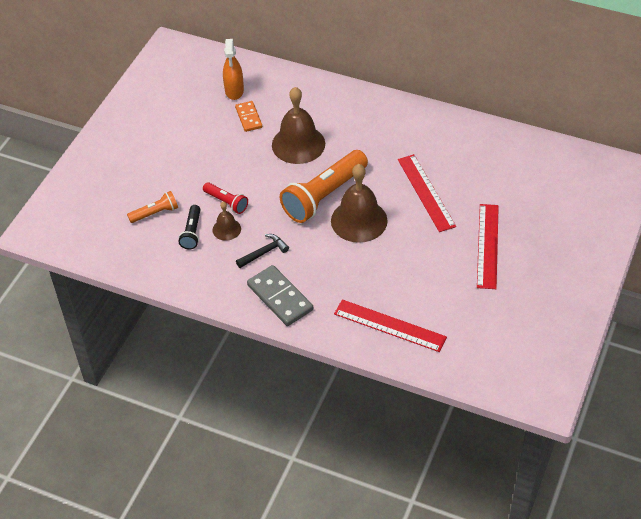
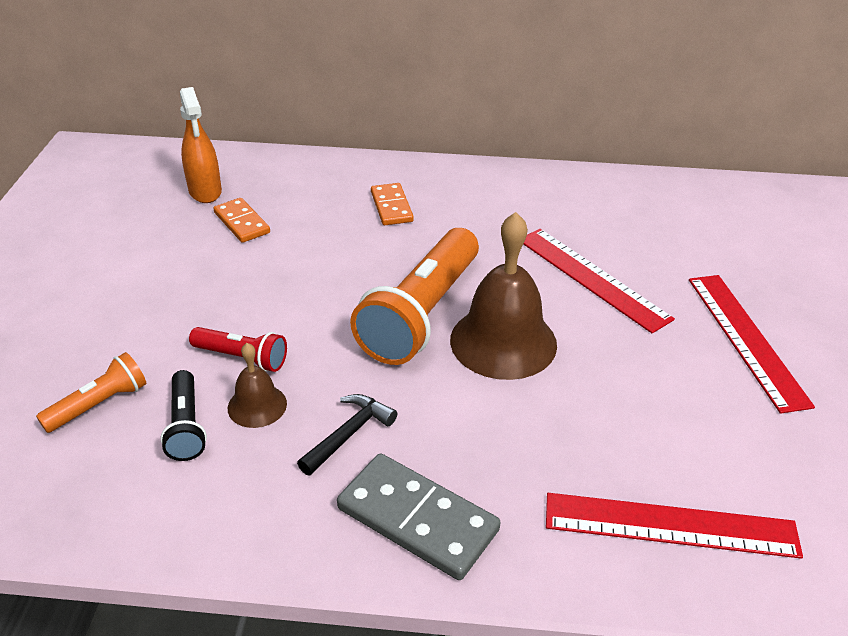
camera: 20 degrees left, 10 degrees down
(298, 144) = (342, 246): brown bell -> none
(336, 122) = (391, 207): none -> orange domino

